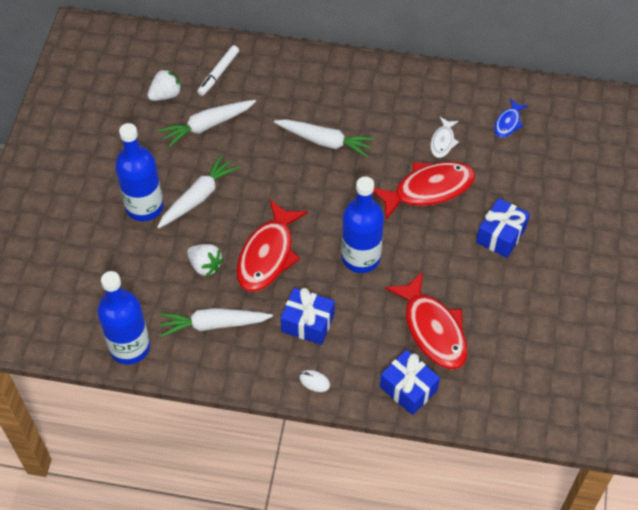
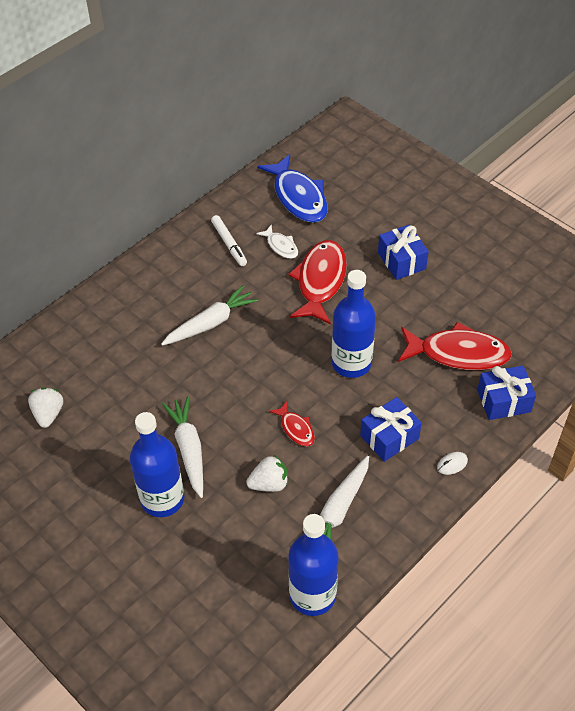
camera: 55 degrees left, 5 degrees down
(207, 125) = (115, 399): white carrot -> none
(218, 73) = (64, 360): white marker -> white marker (229, 244)
(268, 255) = (296, 428): red fish -> red fish, size x0.50
(508, 123) = (298, 197): blue fish -> blue fish, size x2.01

